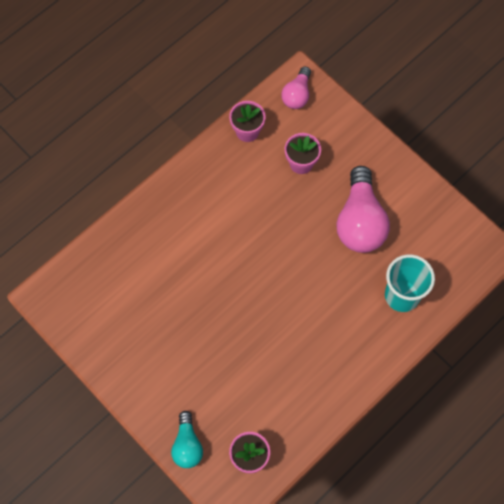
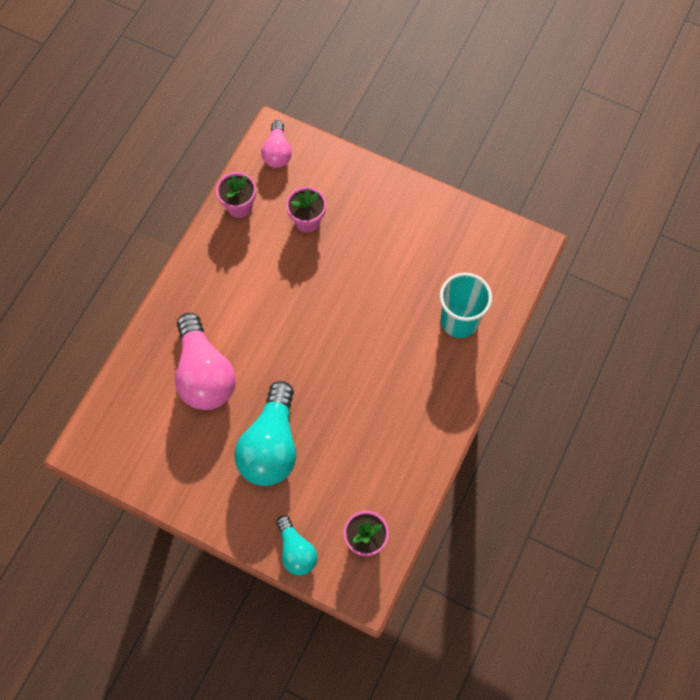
camera: 20 degrees left, 0 degrees up
(199, 348) = (271, 446): none -> turquoise light bulb
(360, 221) = (389, 260): pink light bulb -> pink light bulb (204, 374)

